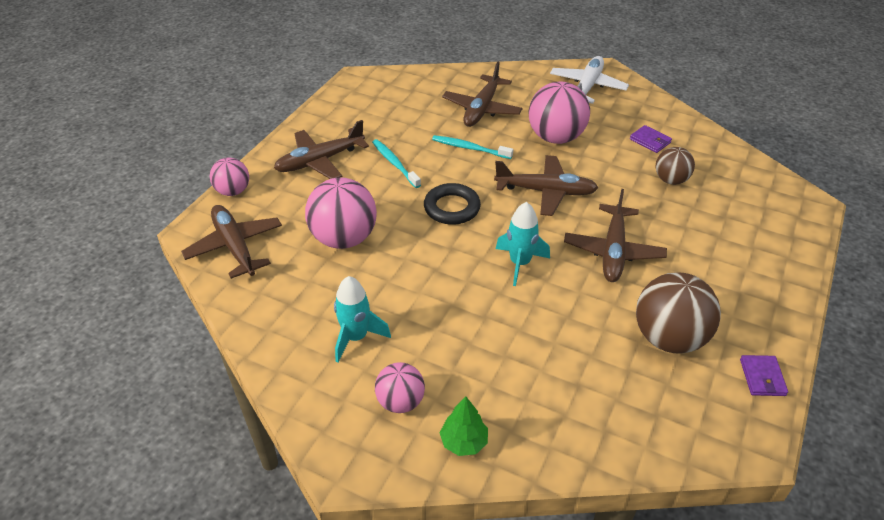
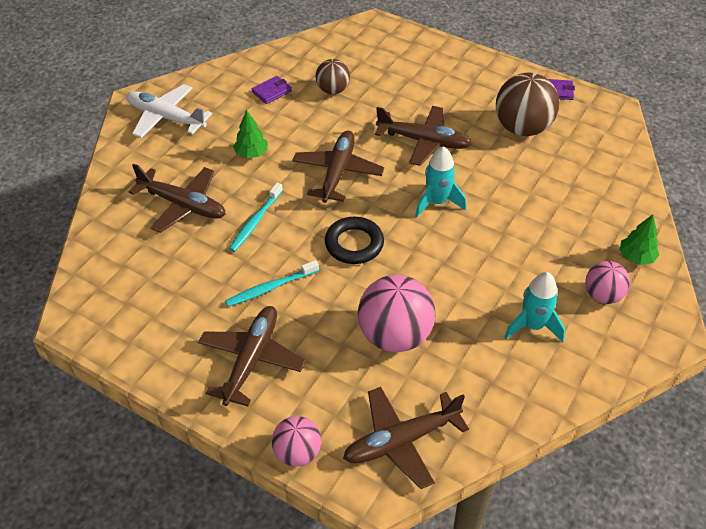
camera: 85 degrees left, 5 degrees up
(320, 161) = (251, 360): brown plane -> brown plane turned 135 degrees counterclockwise
(555, 137) = (251, 154): pink ball -> green tree

